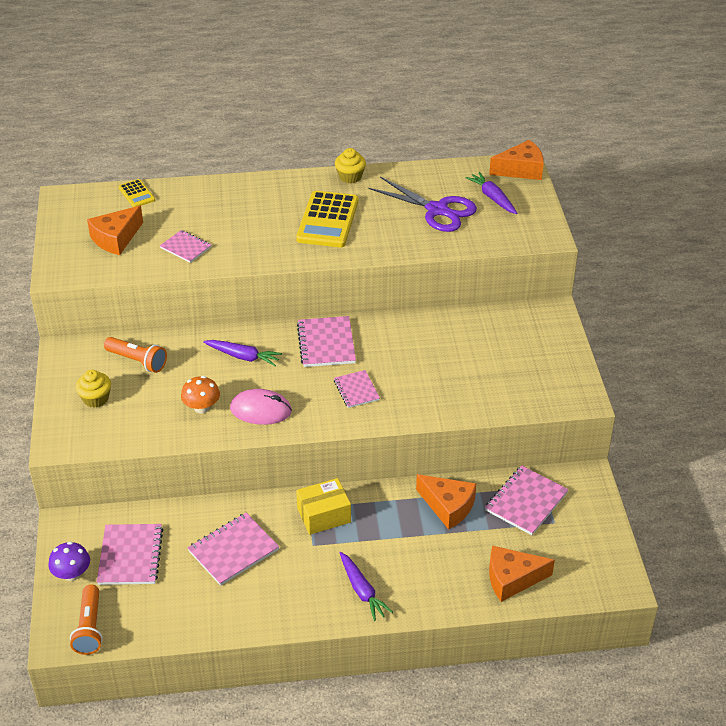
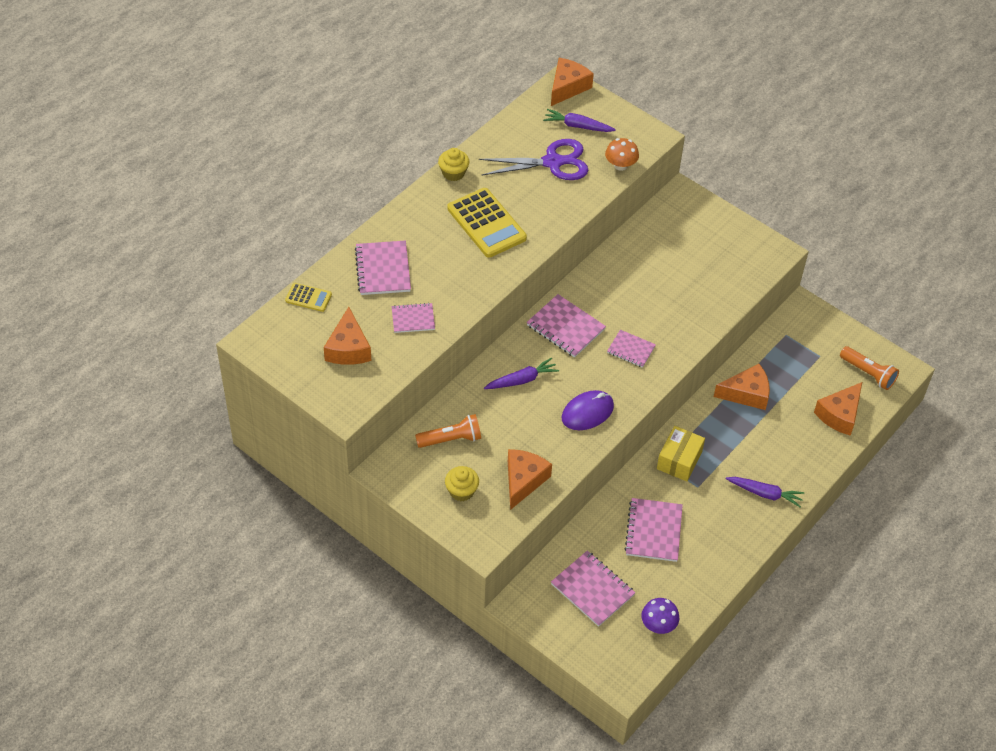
camera: 45 degrees left, 10 degrees up
(72, 574) = (571, 634): purple mushroom -> purple mushroom (658, 625)
(90, 628) = (631, 658): orange flashlight -> orange flashlight (868, 373)
(148, 422) = (523, 480): none -> orange cheese
(201, 407) = (545, 441): orange mushroom -> orange mushroom (620, 165)
(261, 410) = (587, 412): pink mouse -> purple mouse
(526, 502) = (788, 354): pink notebook -> pink notebook (383, 269)

